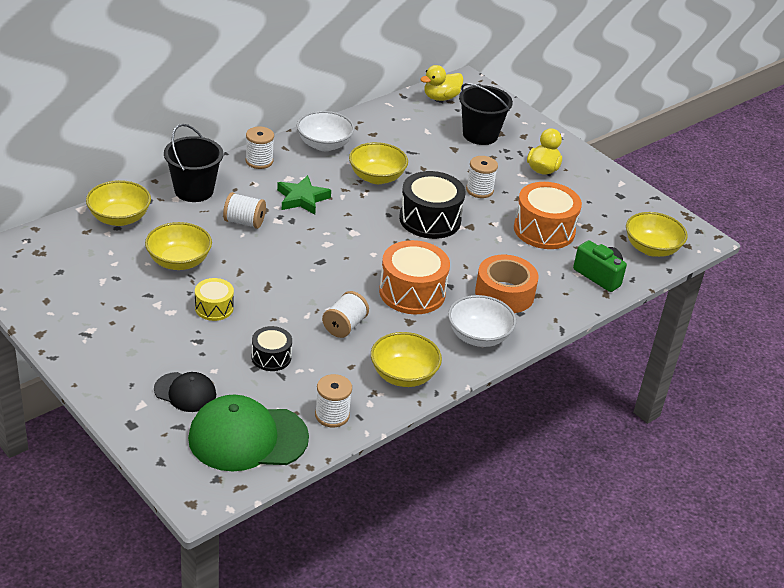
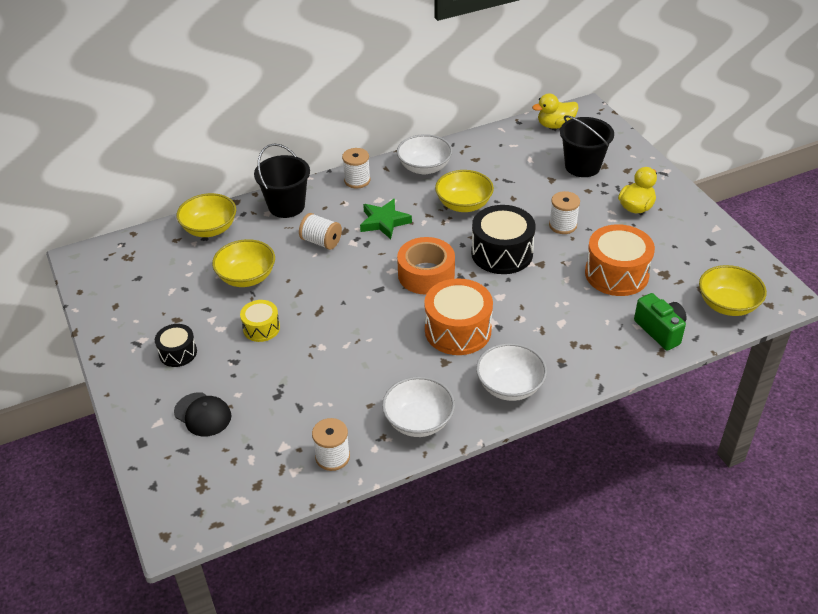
camera: 20 degrees right, 5 degrees up
(247, 438) = (243, 471): green cap -> none
(271, 357) = (296, 386): black drum -> black drum (178, 353)
(344, 326) = (378, 360): white spool -> none
(403, 375) = (418, 421): yellow bowl -> white bowl
(504, 293) = (552, 341): orange tape -> orange tape (426, 274)

